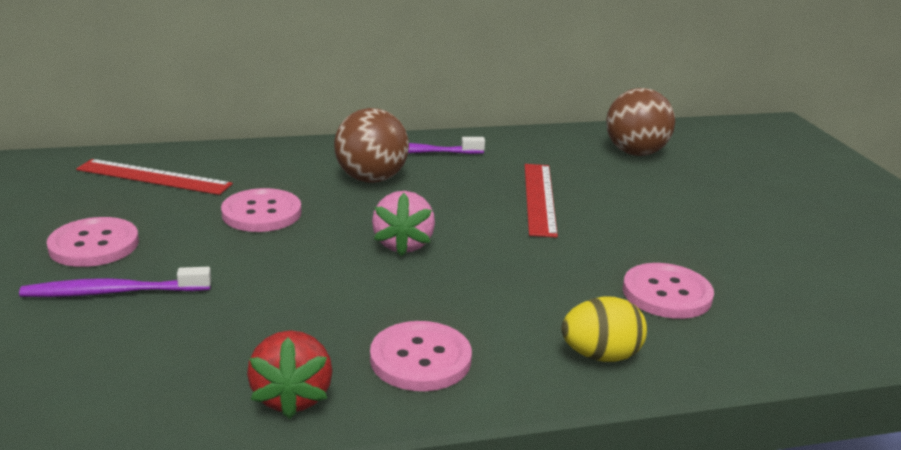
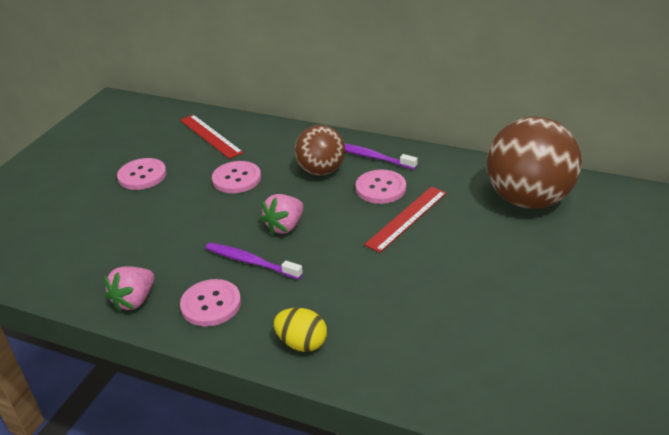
camera: 40 degrees right, 10 degrees up
(113, 292) = (123, 208): purple toothbrush -> purple toothbrush (251, 262)
(292, 397) = (134, 300): red strawberry -> pink strawberry
(635, 153) = (528, 199): brown ball -> brown ball, size x1.66
(667, 293) = (395, 319): pink button -> pink button (380, 188)

